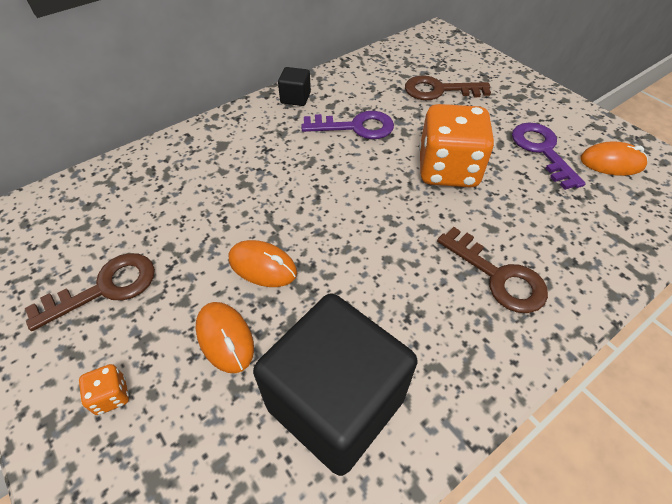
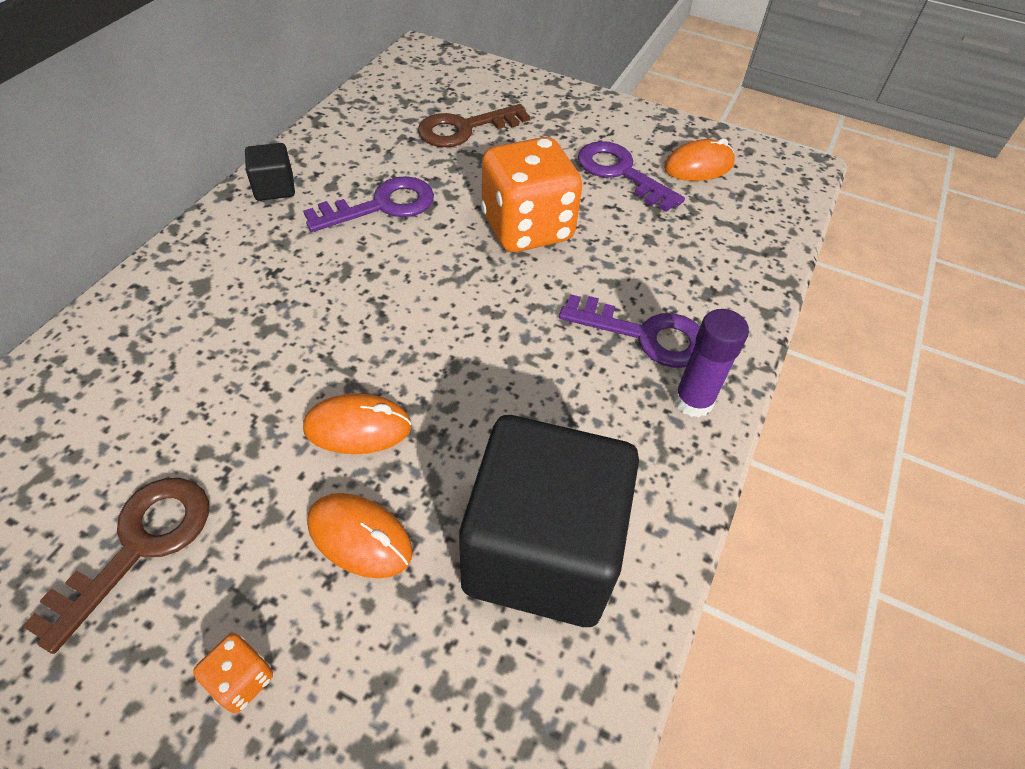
camera: 30 degrees left, 0 degrees up
(498, 276) = (645, 335): brown key -> purple key
(511, 341) = (693, 401): none -> purple glue stick

